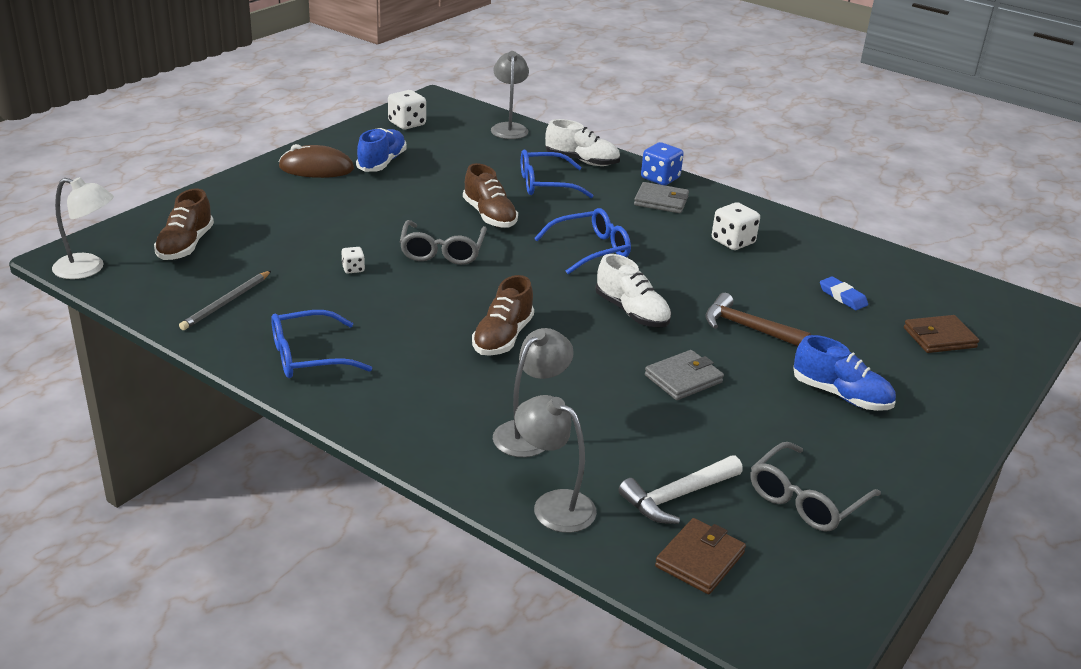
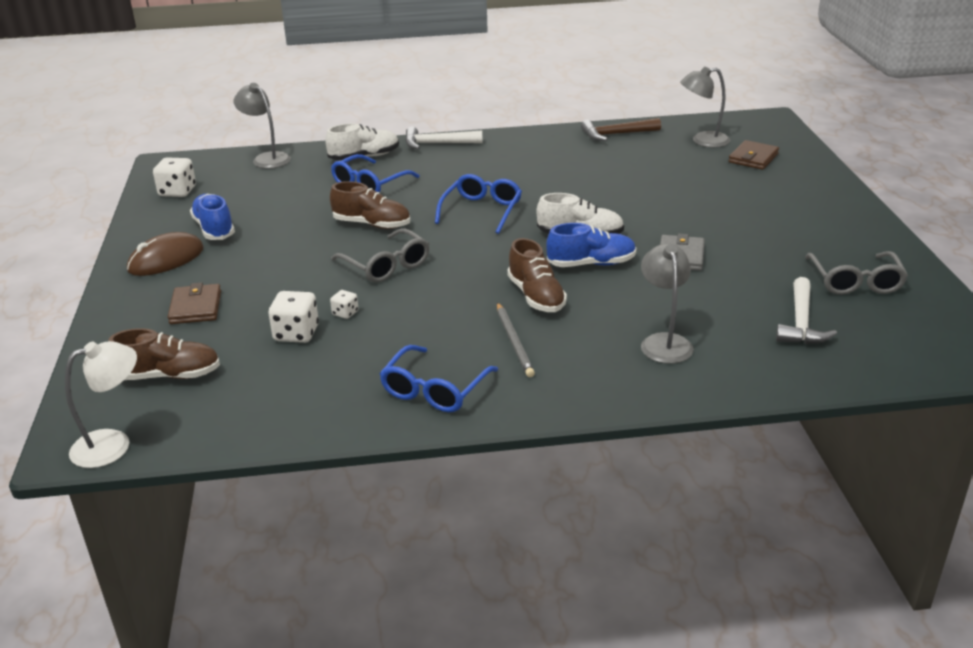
camera: 40 degrees left, 0 degrees up
(185, 246) = (169, 375): brown shoe -> brown shoe turned 60 degrees counterclockwise
(226, 302) = (294, 394): grey pencil -> grey pencil (514, 342)
(553, 505) = (755, 373): grey lamp -> grey lamp (703, 141)
(660, 178) = (438, 144): blue dice -> white hammer
(661, 201) = (466, 158): grey wallet -> none
(700, 560) = (873, 348): brown wallet -> brown wallet (196, 307)
(733, 242) = (555, 161): white dice -> white dice (296, 333)
(748, 328) = (657, 207): brown hammer -> brown hammer (616, 134)
(841, 395) = (768, 216): blue shoe -> blue shoe (591, 264)
(842, 297) = (670, 161): blue eraser -> none

